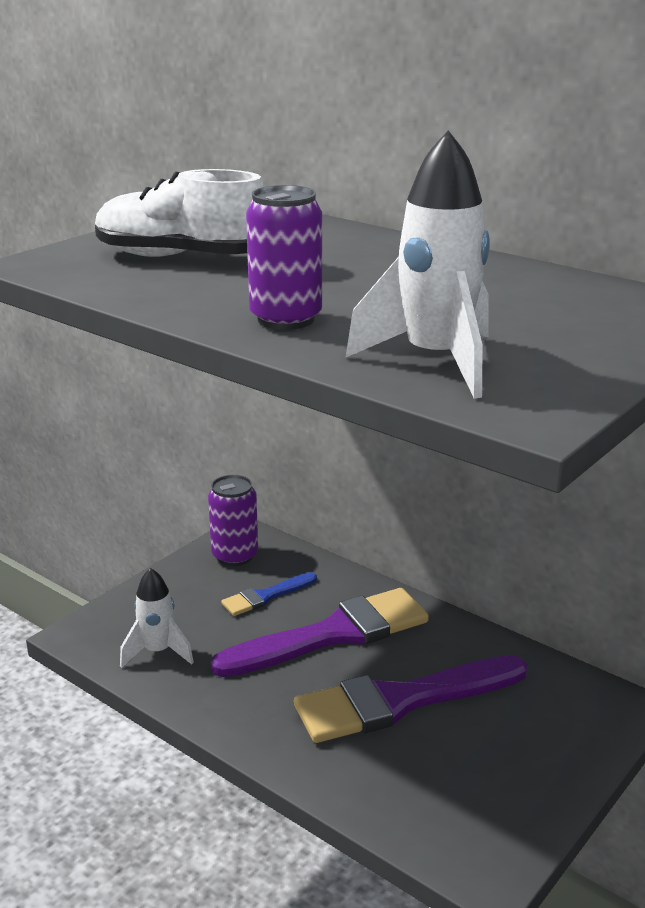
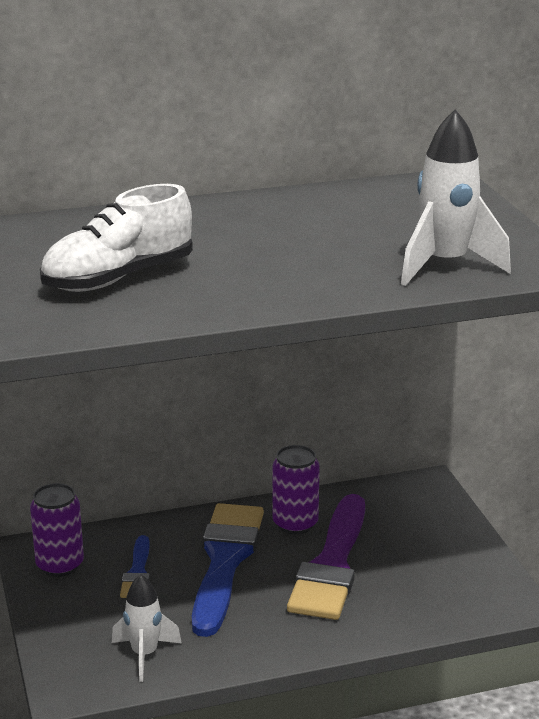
camera: 55 degrees left, 0 degrees up
(286, 319) = (312, 282): purple can -> purple can (295, 524)
(332, 635) = (225, 562): purple brush -> blue brush

